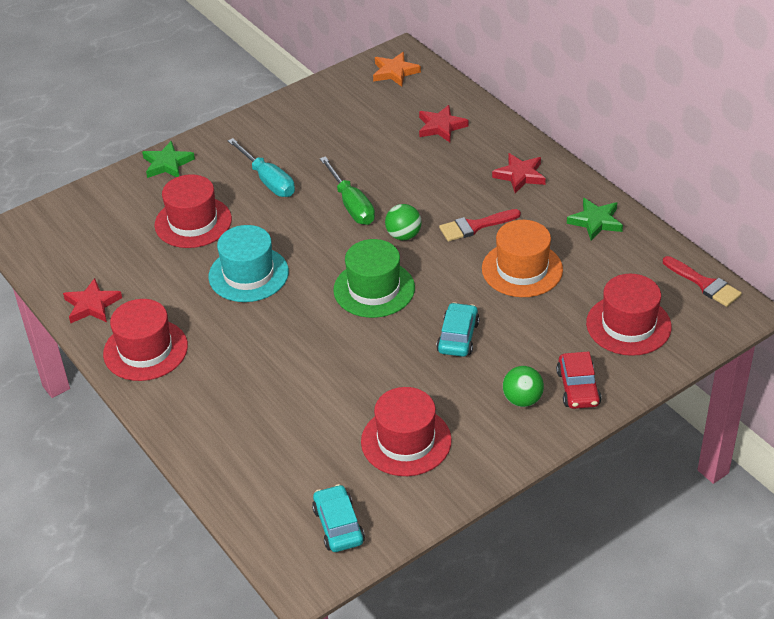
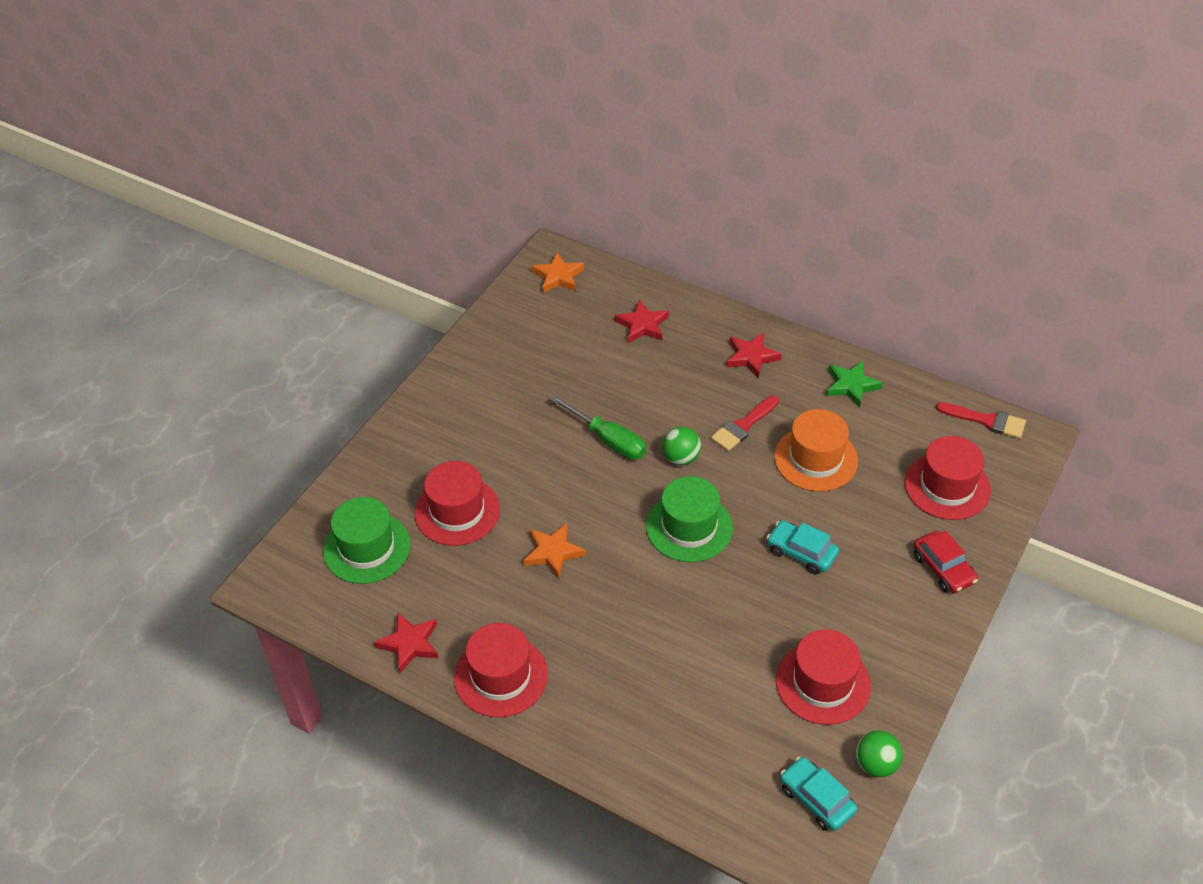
camera: 25 degrees left, 5 degrees up
(106, 228) = (367, 548): none -> green hat
(167, 164) = (386, 451): green star -> none
(248, 274) = (553, 552): turquoise hat -> orange star
(268, 180) = (506, 438): turquoise screwdriver -> none
(458, 337) = (801, 552): turquoise car -> turquoise car turned 45 degrees counterclockwise
(522, 400) = (901, 599): green ball -> green ball (876, 764)

